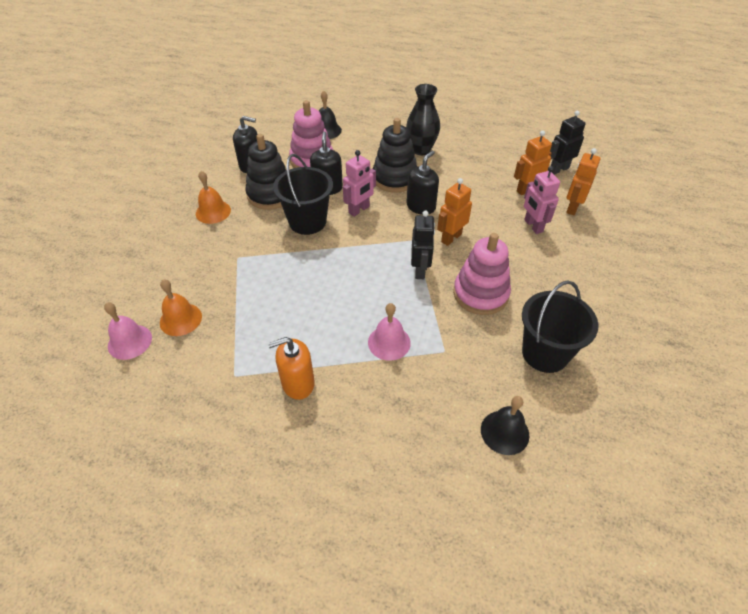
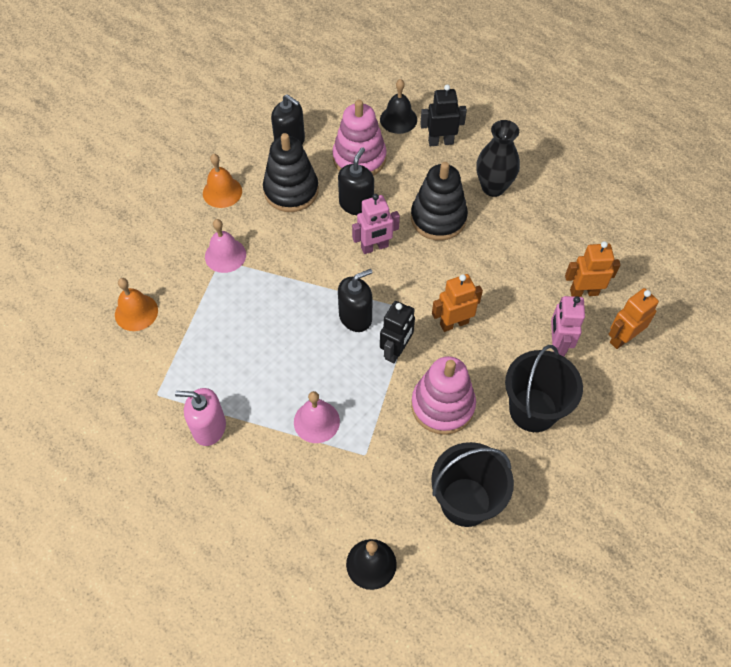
camera: 25 degrees right, 10 degrees up
(129, 341) = (82, 318): pink bell -> pink bell (225, 255)
(298, 383) = (209, 427): orange soap dispenser -> pink soap dispenser
(307, 222) = (312, 242): black bucket -> black bucket (533, 410)
(421, 206) = (445, 268): black soap dispenser -> black soap dispenser (355, 317)
(558, 169) = (644, 277): black robot -> black robot (440, 142)

